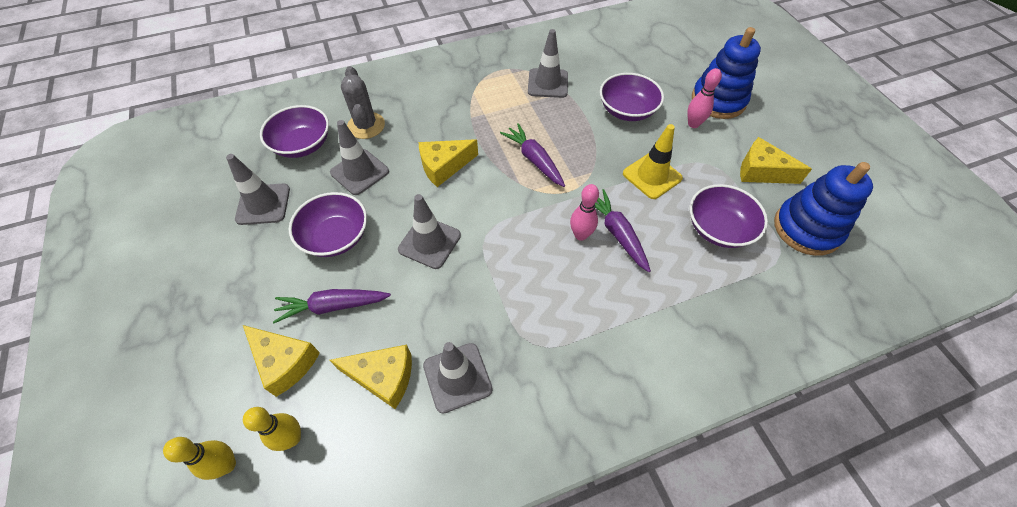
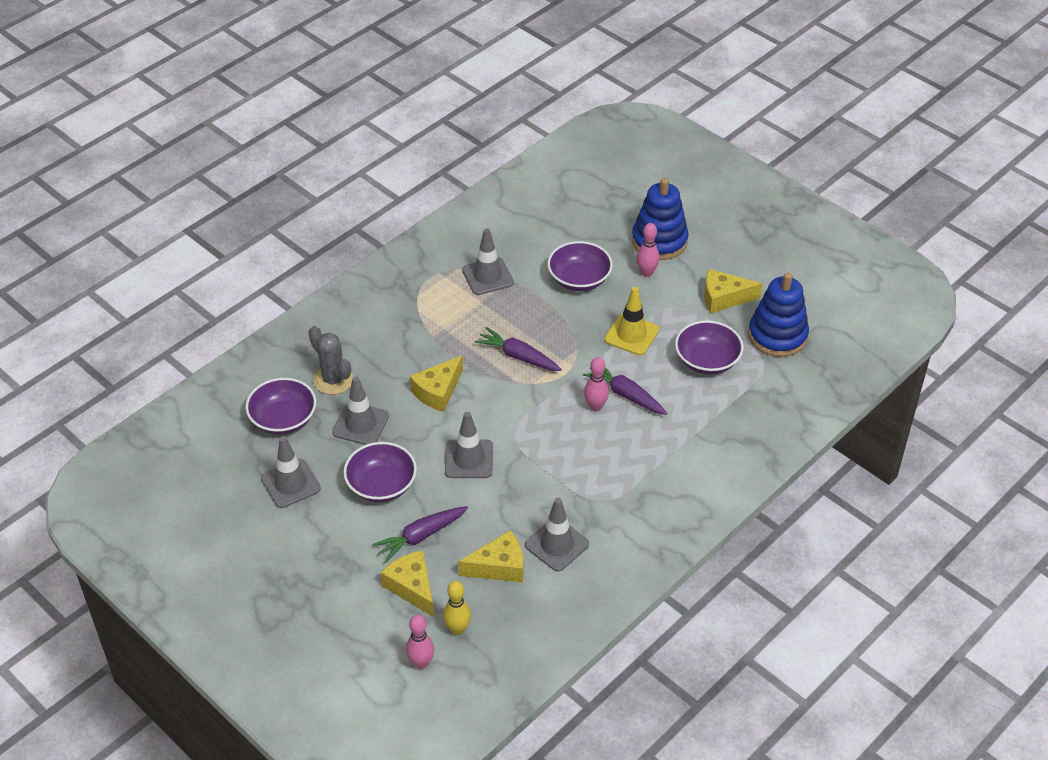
camera: 25 degrees left, 10 degrees down
(227, 464) = (421, 663): yellow bowling pin -> pink bowling pin
(285, 362) = (412, 587): yellow cheese -> yellow cheese turned 135 degrees counterclockwise

